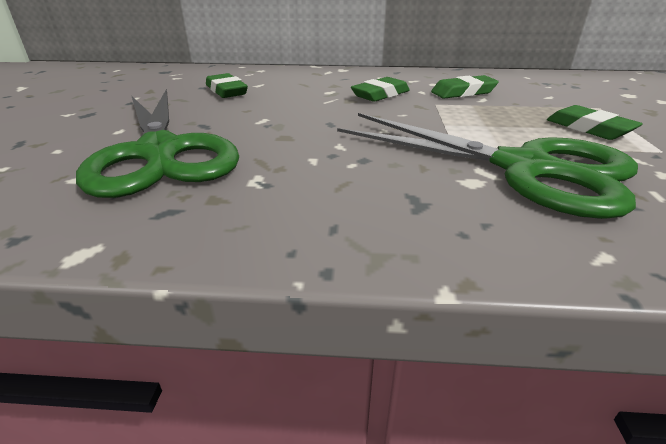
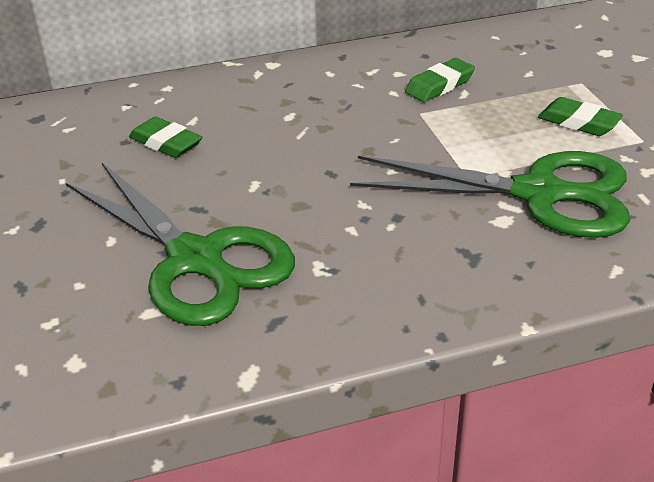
camera: 20 degrees left, 5 degrees up
(380, 94) = (352, 110): green eraser -> none

